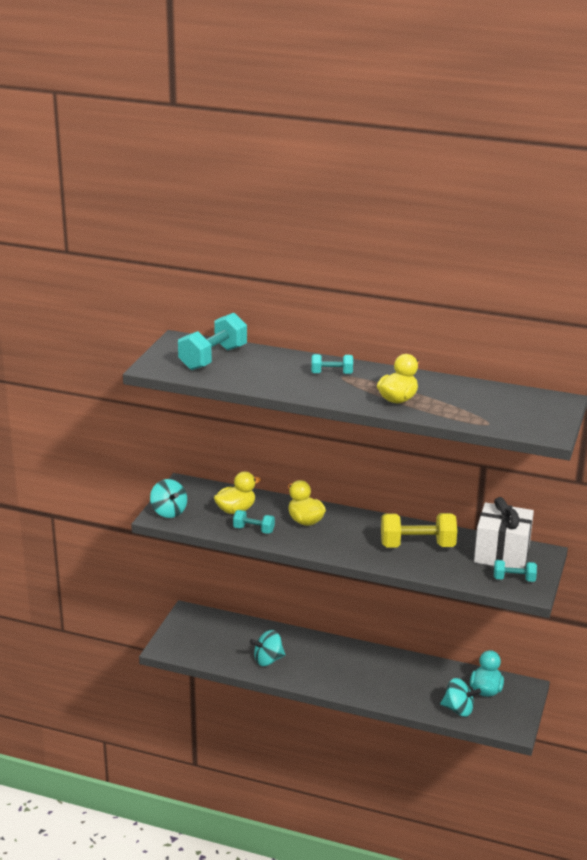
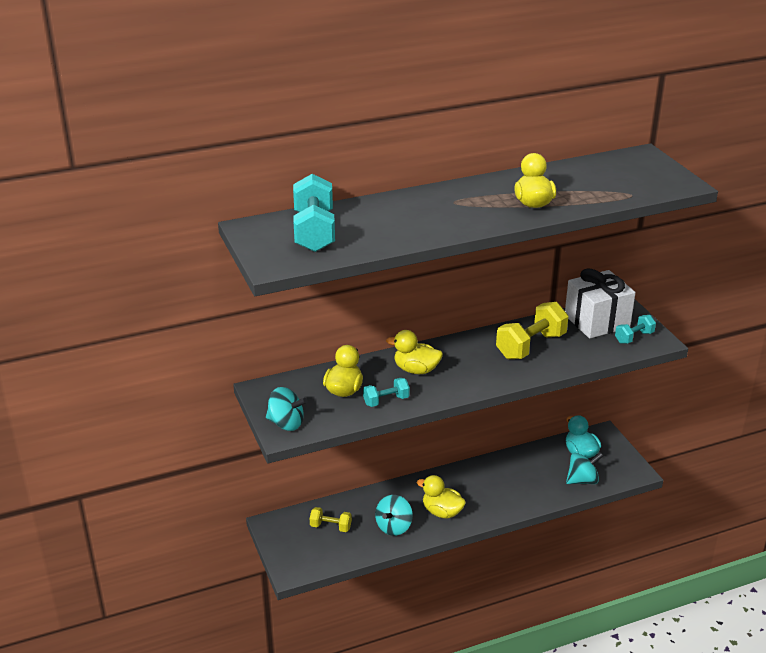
camera: 40 degrees left, 5 degrees up
(225, 636) = (330, 527): none -> yellow dumbbell
(315, 670) = (442, 512): none -> yellow duck
(331, 373) = (441, 203): turquoise dumbbell -> none

